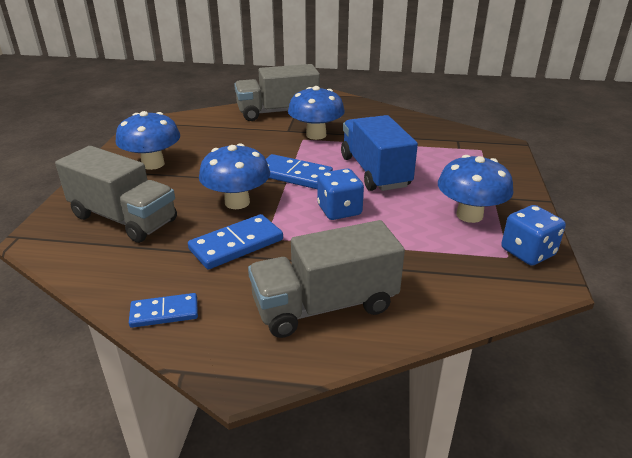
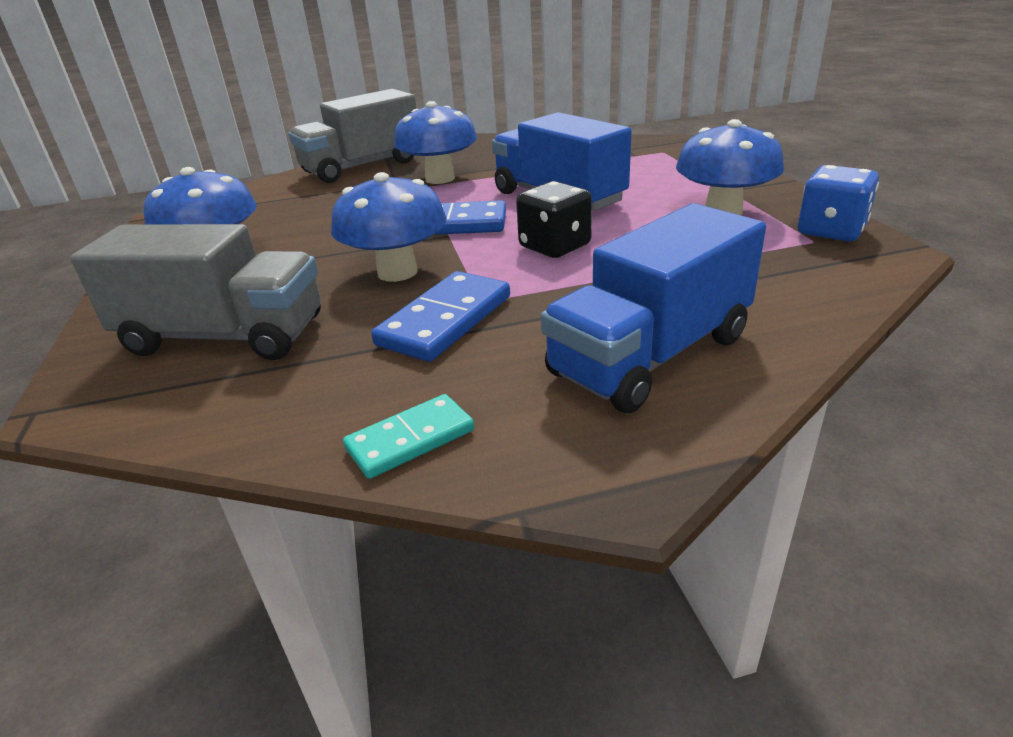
camera: 20 degrees left, 0 degrees up
(164, 312) = (410, 439): blue domino -> turquoise domino
(325, 306) = (650, 355): grey truck -> blue truck
(339, 210) = (555, 246): blue dice -> black dice

